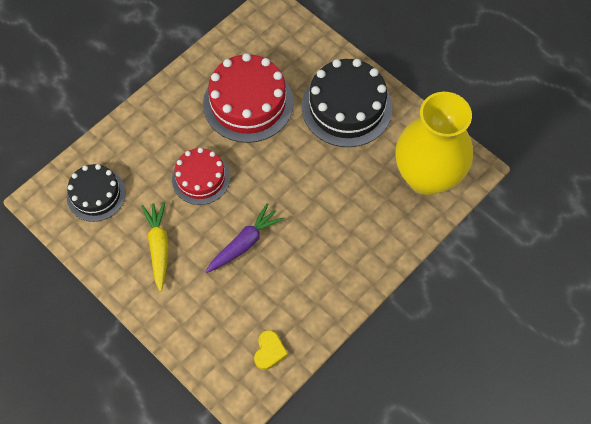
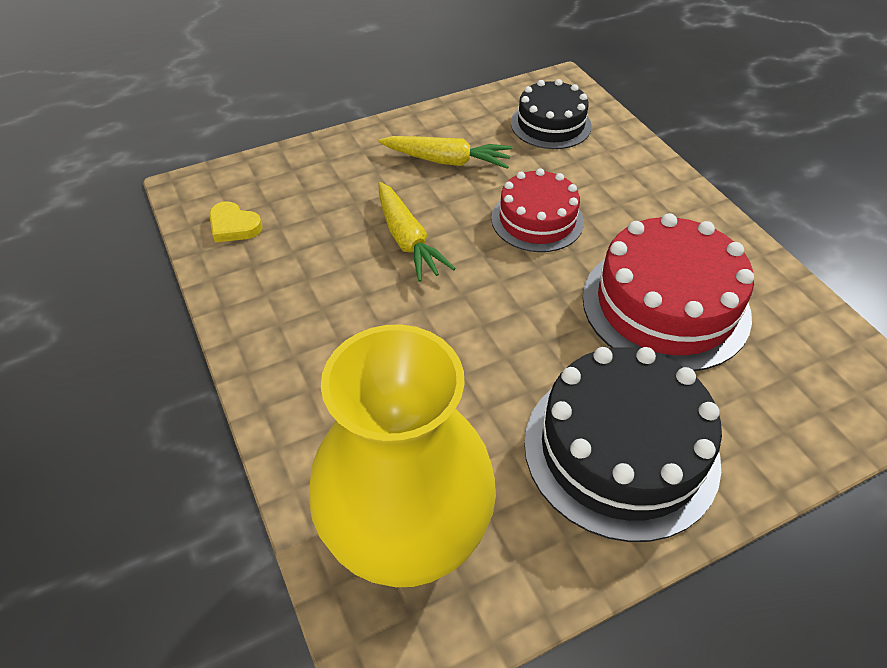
camera: 110 degrees right, 15 degrees down
(244, 243) = (407, 239): purple carrot -> yellow carrot

